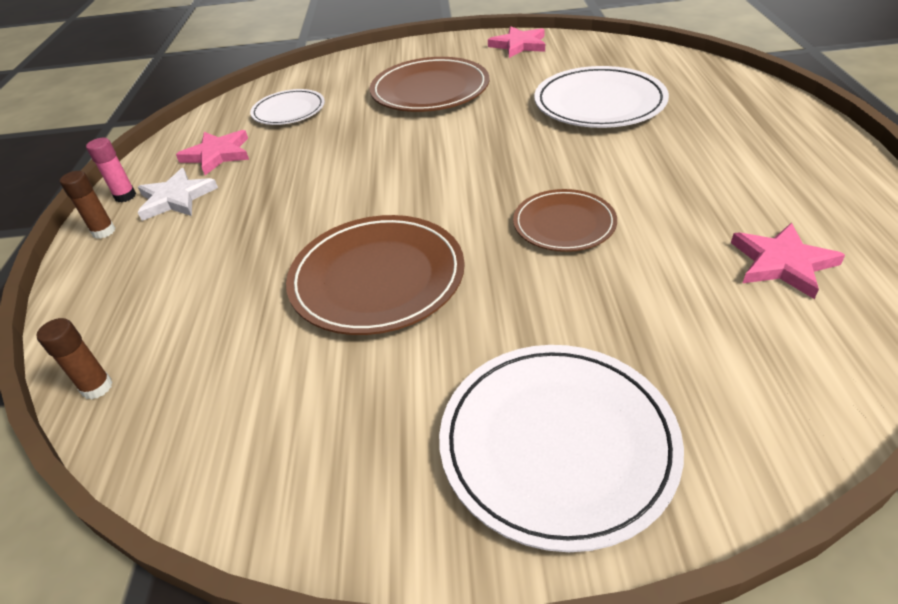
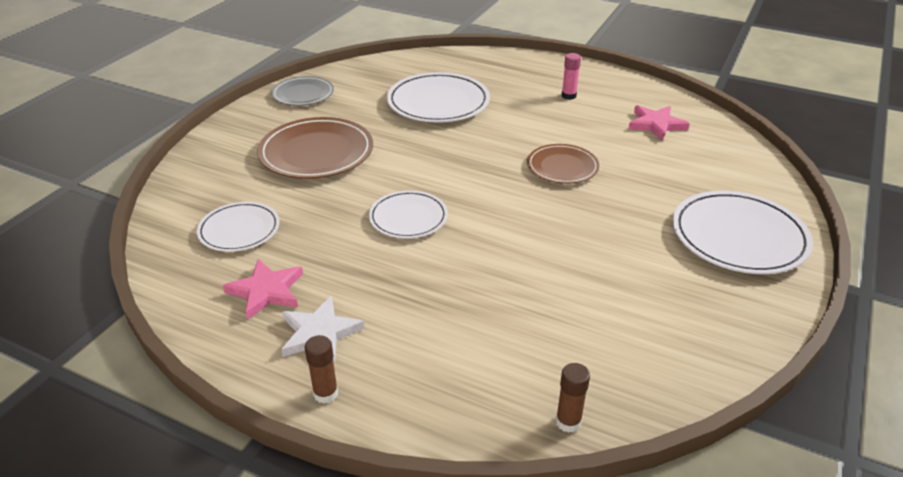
camera: 65 degrees left, 5 degrees down
(125, 196) = (270, 369): pink glue stick -> pink glue stick (568, 96)
(368, 171) = (408, 218): none -> white plate
(377, 278) = (552, 253): brown plate -> none
(519, 45) = (303, 94): pink star -> grey plate

